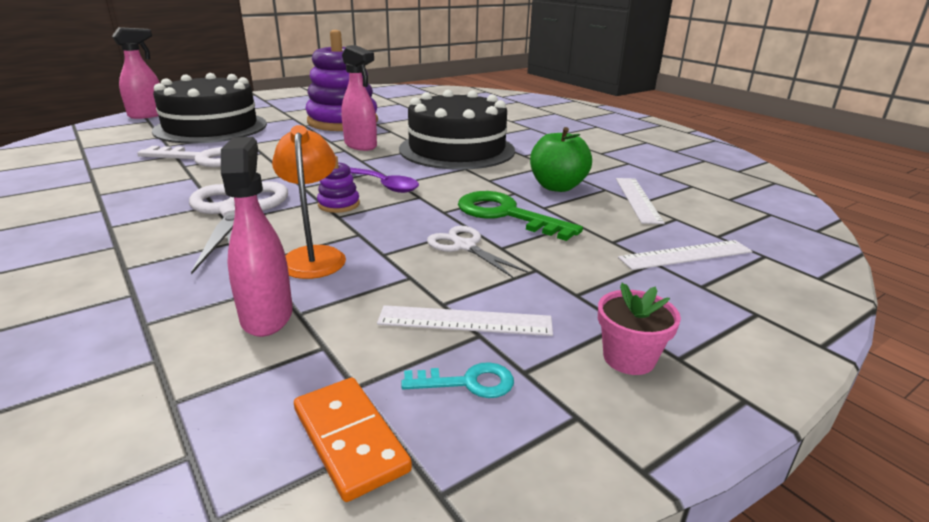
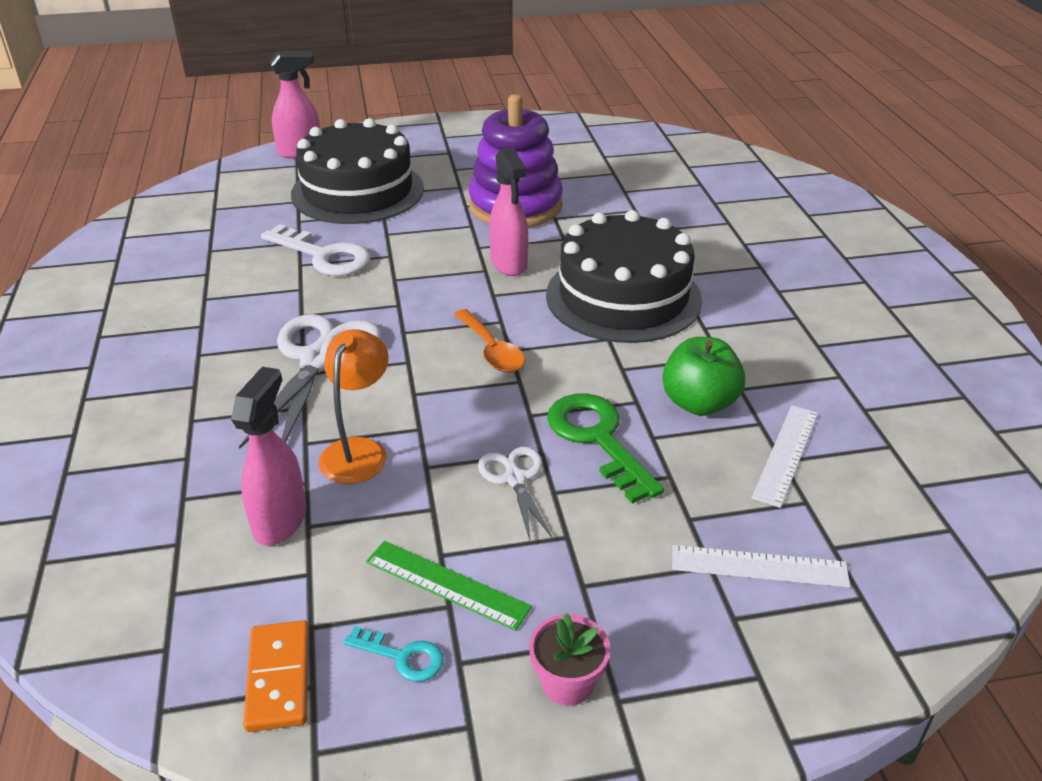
camera: 25 degrees right, 10 degrees up
(339, 204) = (424, 373): purple stacking toy -> none
(384, 185) = (491, 350): purple spoon -> orange spoon
(465, 321) = (447, 584): white ruler -> green ruler

